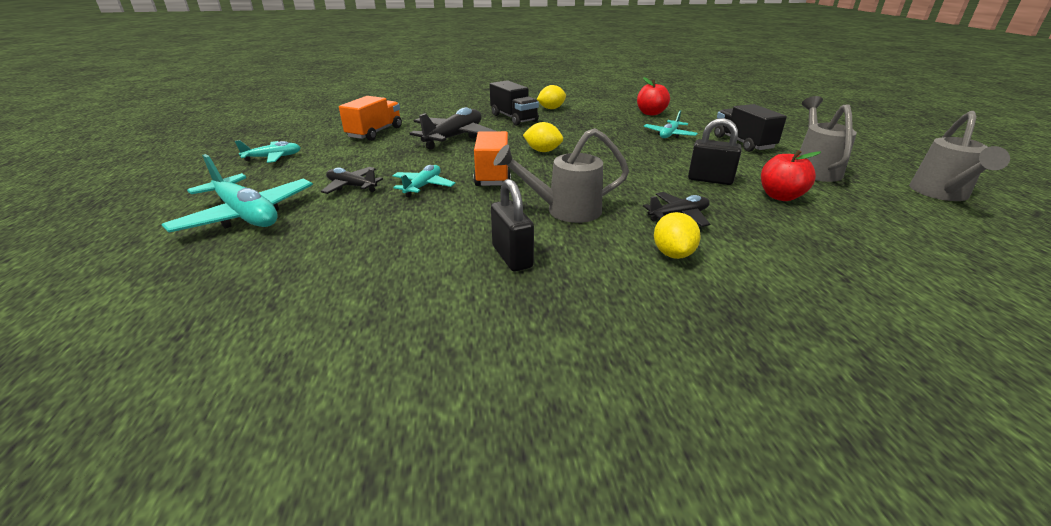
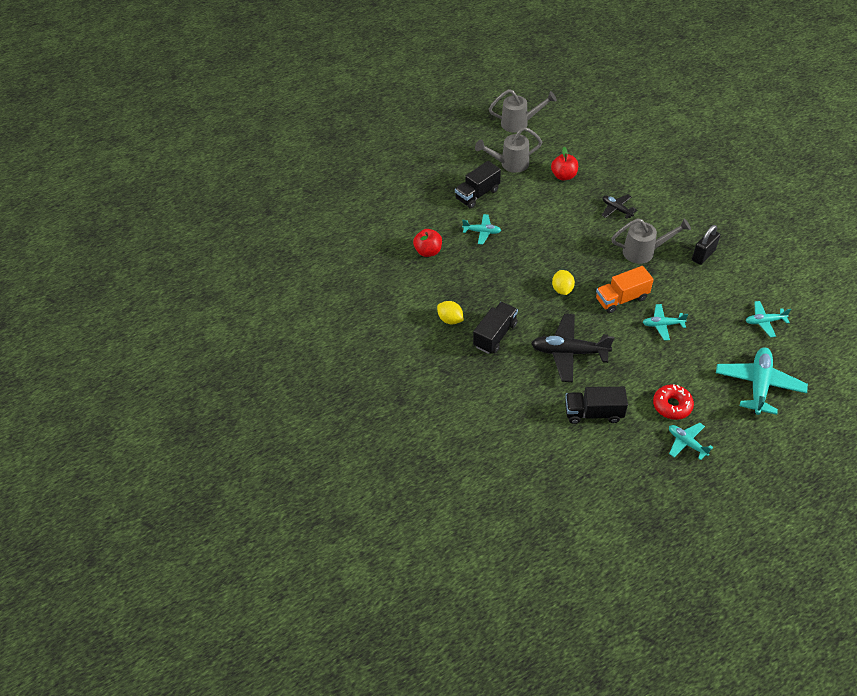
camera: 110 degrees left, 20 degrees up
(316, 261) = (764, 321): none -> turquoise plane
(320, 162) = (672, 405): none -> red donut
(352, 186) = (690, 360): black plane -> none
(375, 132) = (593, 413): orange truck -> black truck
(564, 210) = (644, 252): grey watering can -> grey watering can turned 60 degrees counterclockwise
(673, 254) = (657, 206): yellow lemon -> none
(710, 180) = (558, 203): black padlock -> none

